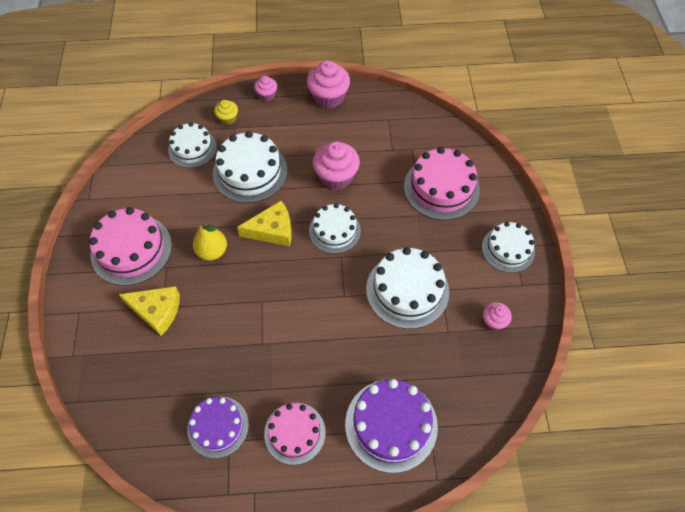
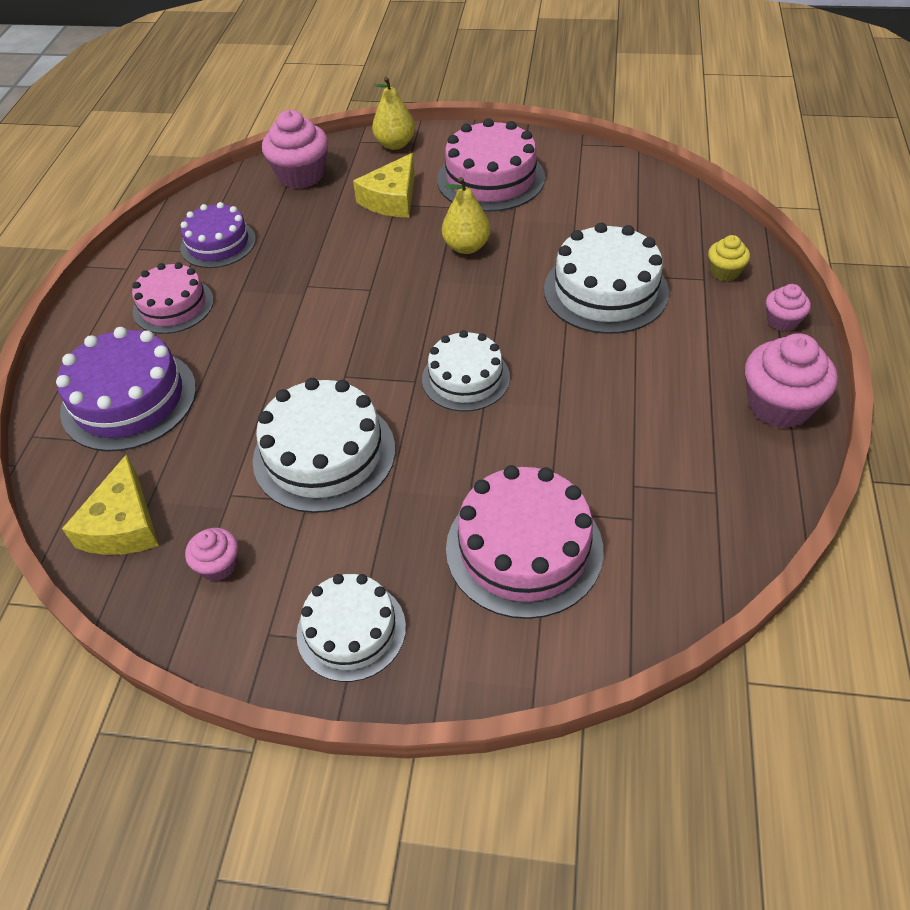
camera: 105 degrees right, 10 degrees down
(80, 326) = (395, 144): none -> yellow pear
(192, 148) = (661, 233): white cake -> none
(272, 230) = (486, 308): yellow cheese -> yellow cheese (123, 525)
(336, 176) = (579, 393): pink cupcake -> pink cupcake (301, 175)

